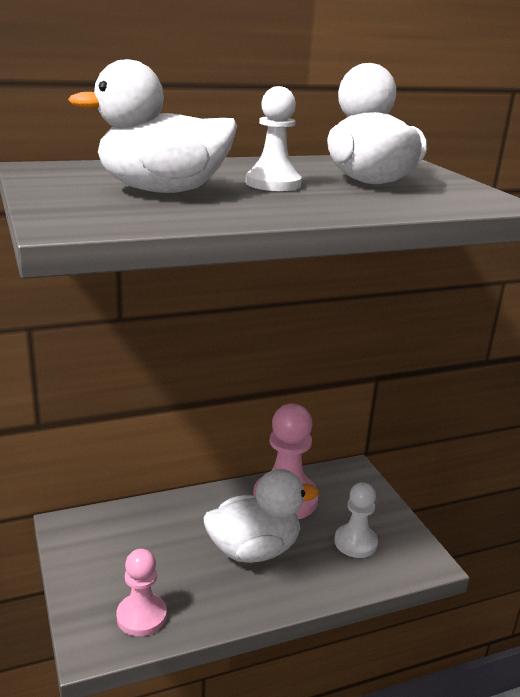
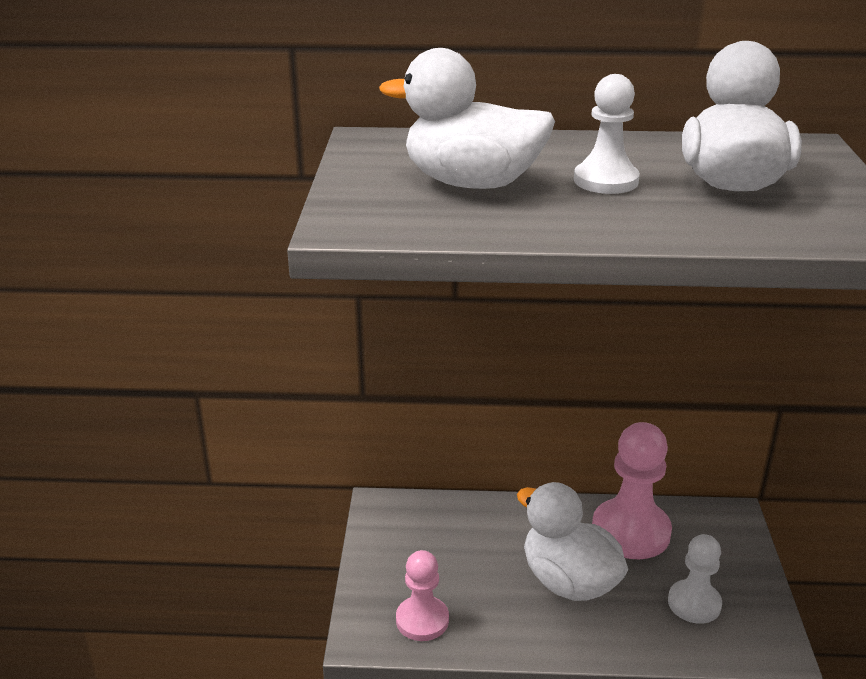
camera: 25 degrees right, 5 degrees up
(254, 550) = (569, 581): white duck -> white duck turned 135 degrees counterclockwise

